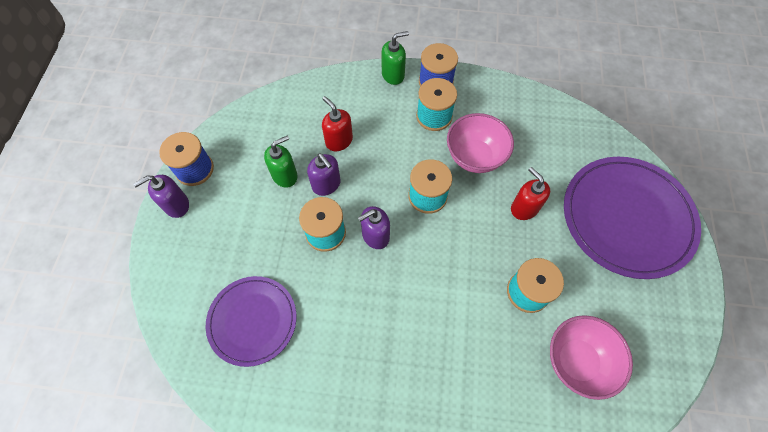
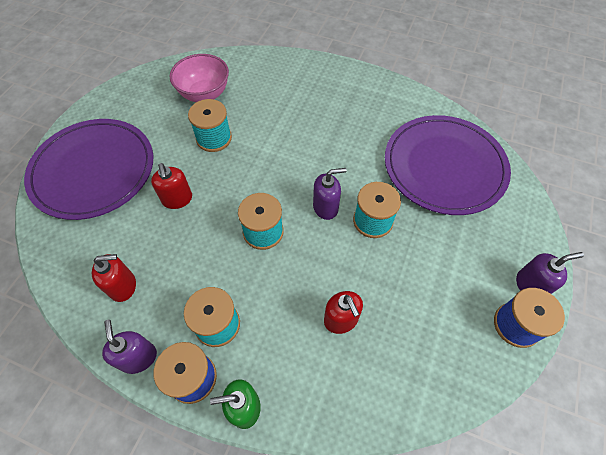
camera: 165 degrees left, 5 degrees down
(252, 321) = (444, 167): purple plate -> purple plate, size x1.62
(285, 175) = (409, 291): green soap dispenser -> none
(326, 184) = (364, 269): purple soap dispenser -> purple soap dispenser (138, 357)
(475, 157) = (196, 261): pink bowl -> none
(522, 124) = (123, 286): none -> red soap dispenser

